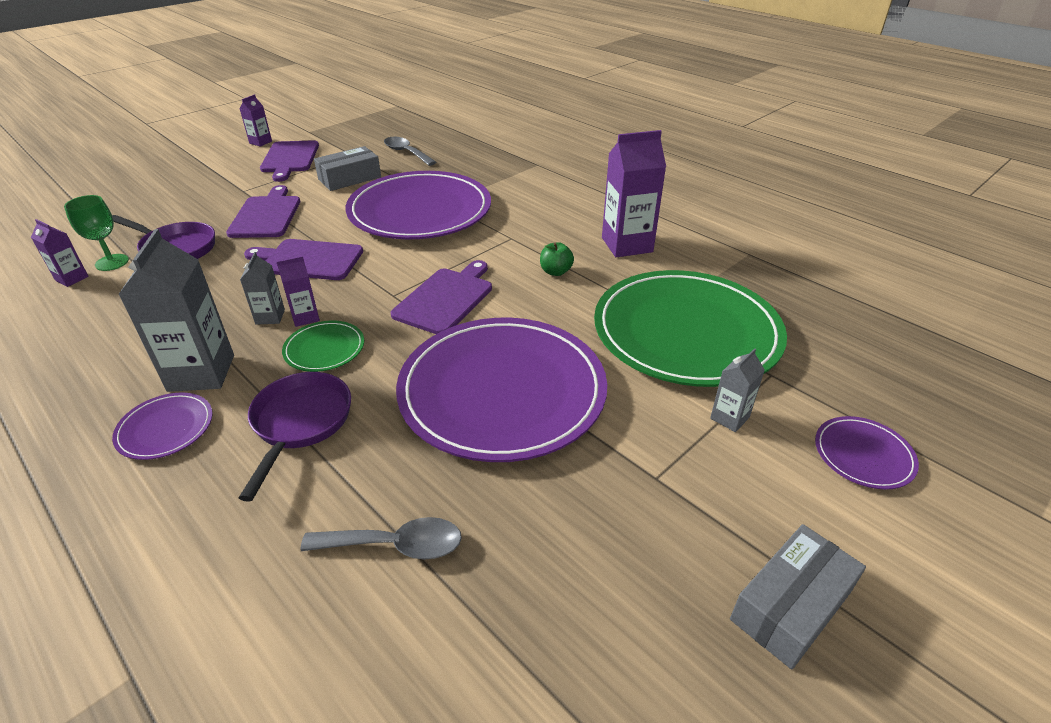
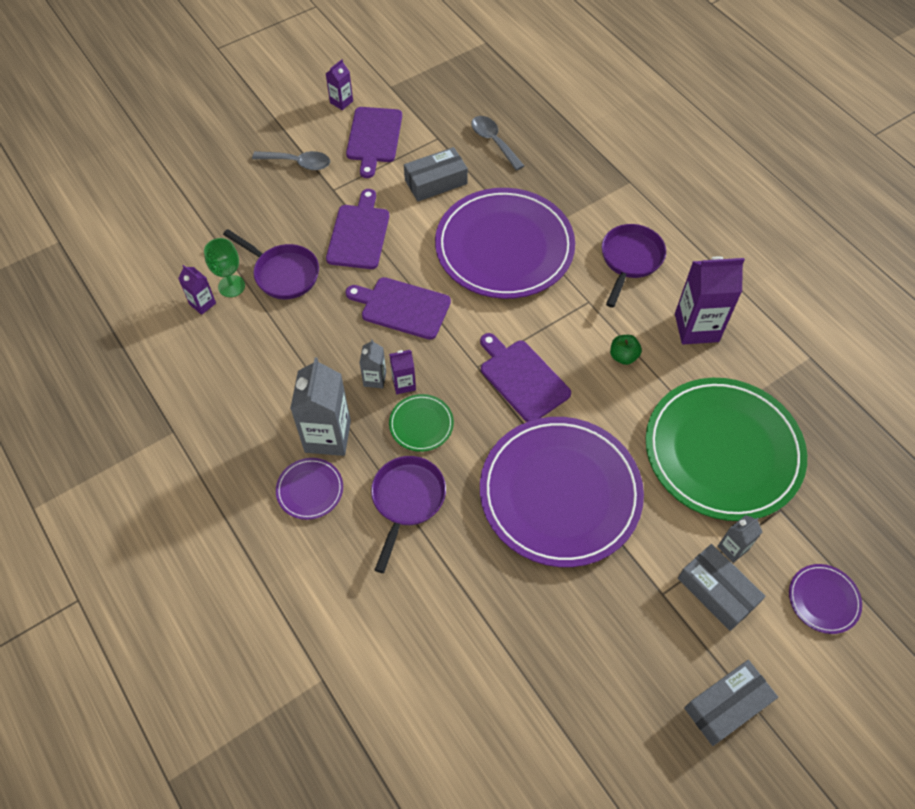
camera: 10 degrees right, 20 degrees up
(394, 545) = (475, 617): grey spoon -> grey spoon (297, 163)
(446, 299) = (522, 378): purple cutting board -> purple cutting board turned 75 degrees counterclockwise
(548, 208) = (630, 260): none -> purple pan
(726, 465) = (717, 591): none -> grey box

